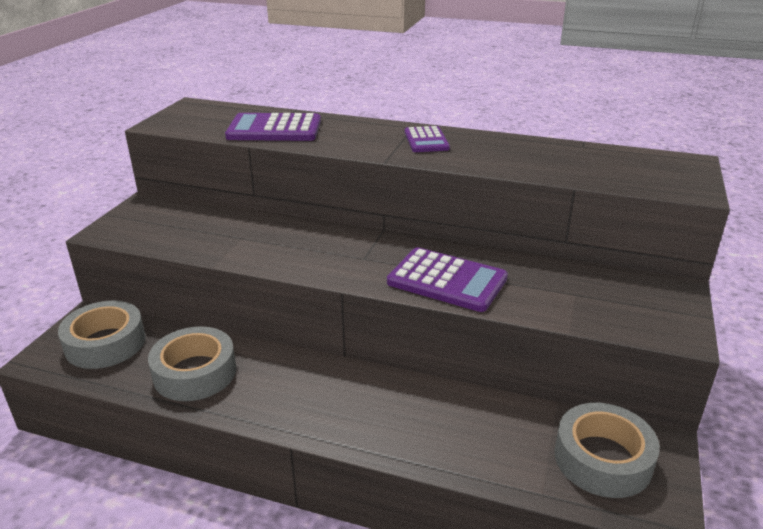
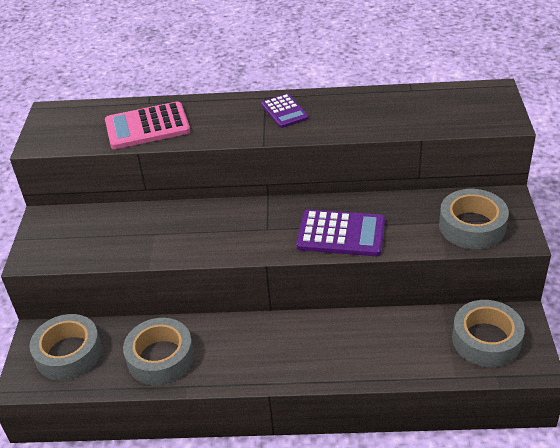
camera: 15 degrees left, 10 degrees up
(274, 129) = (147, 127): purple calculator -> pink calculator
(617, 307) = (472, 226): none -> grey tape

